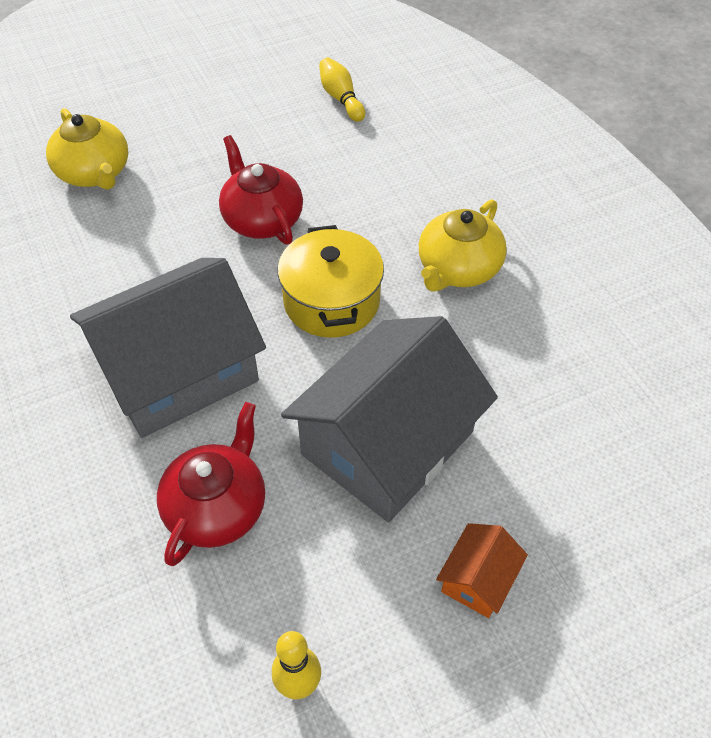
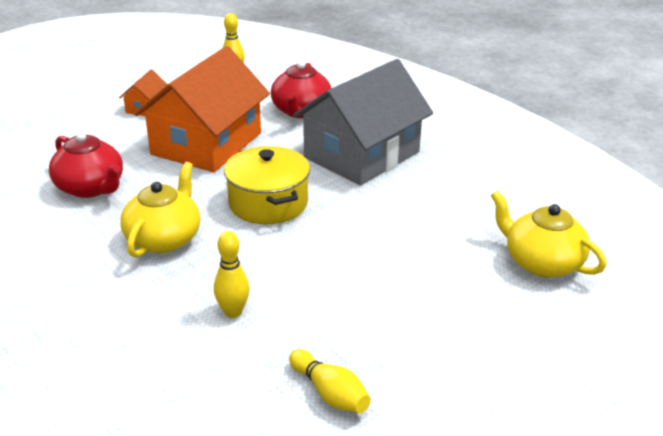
camera: 165 degrees right, 20 degrees down
(262, 219) = (355, 249): red teapot -> red teapot (90, 188)
(387, 443) = (206, 143): grey house -> orange house
(399, 173) = (233, 312): none -> yellow bowling pin

